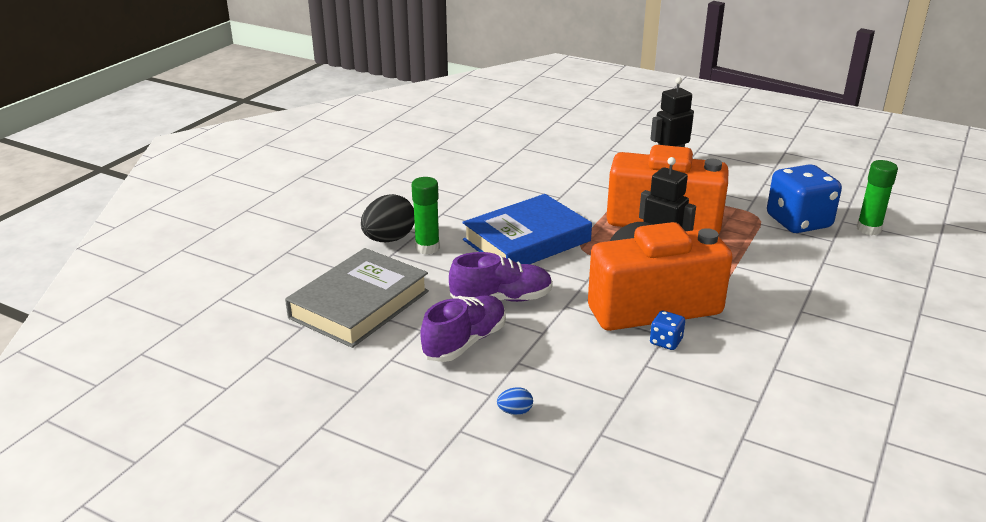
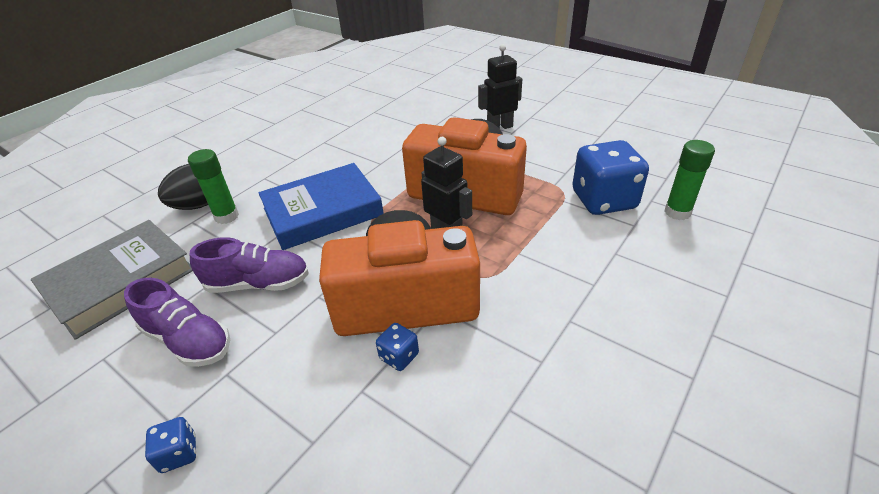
camera: 10 degrees right, 10 degrees up
(464, 342) = (188, 340): purple shoe -> purple shoe turned 75 degrees clockwise
(515, 411) = (179, 453): blue egg -> blue dice

